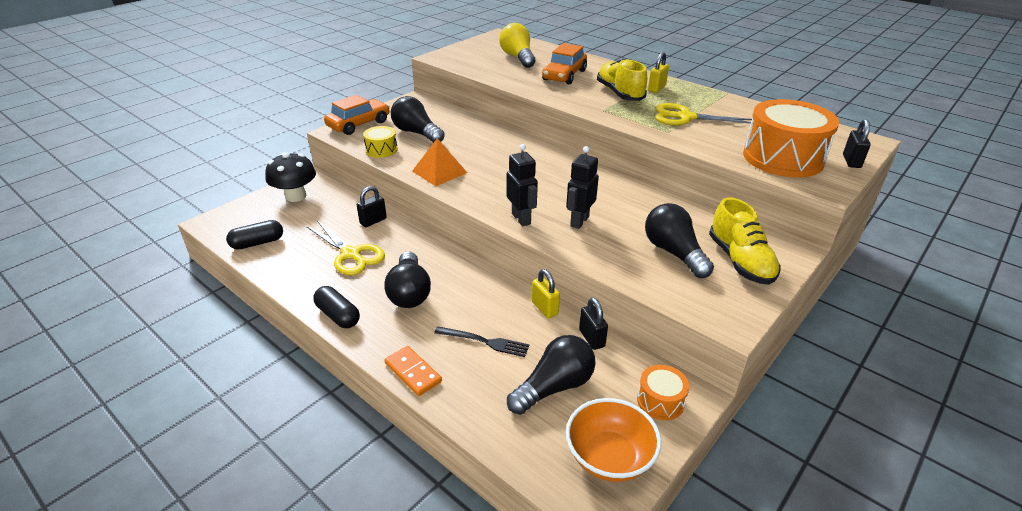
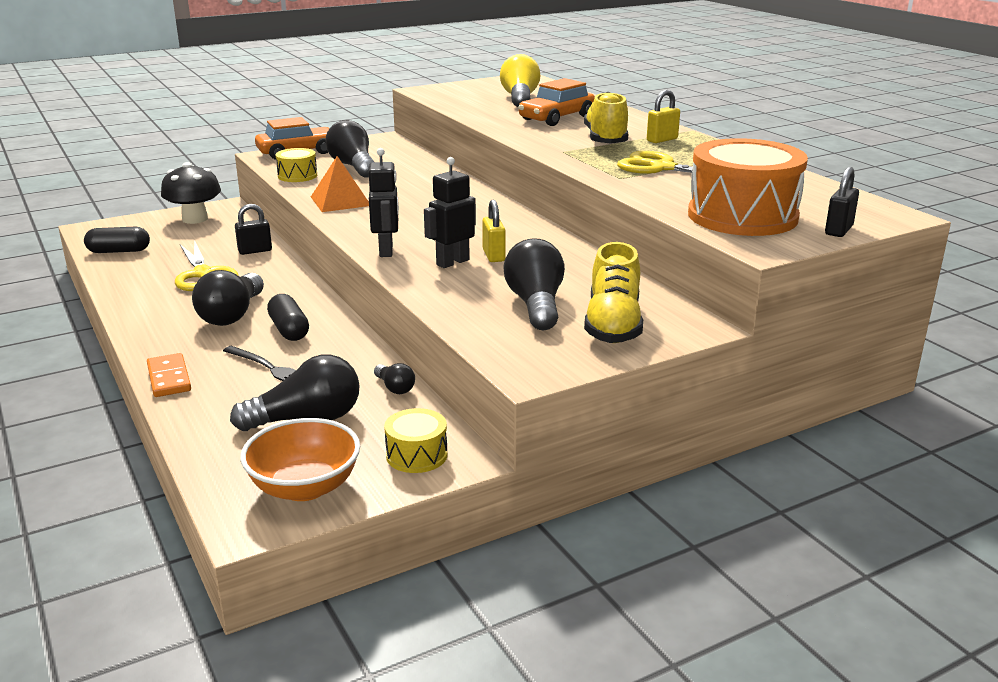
camera: 20 degrees right, 10 degrees down
(338, 315) = (140, 320): black capsule -> black capsule (289, 330)
(544, 308) = (368, 353): yellow padlock -> yellow padlock (493, 255)
(591, 338) = (395, 388): black padlock -> black light bulb
(660, 401) = (416, 455): orange drum -> yellow drum

